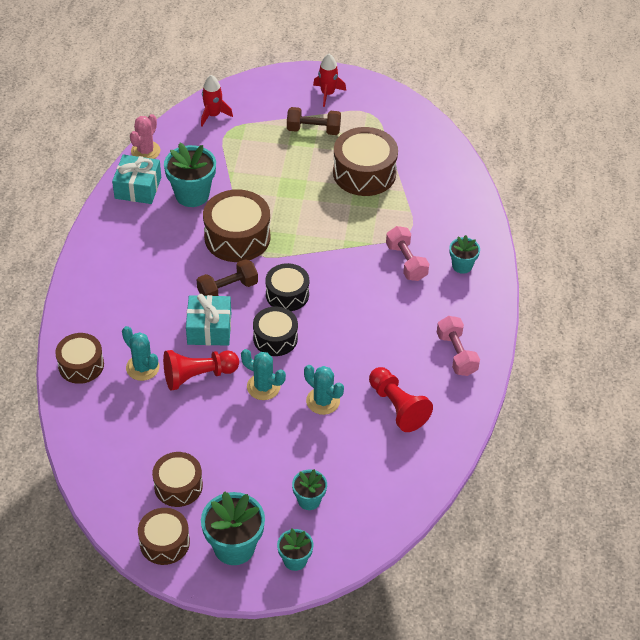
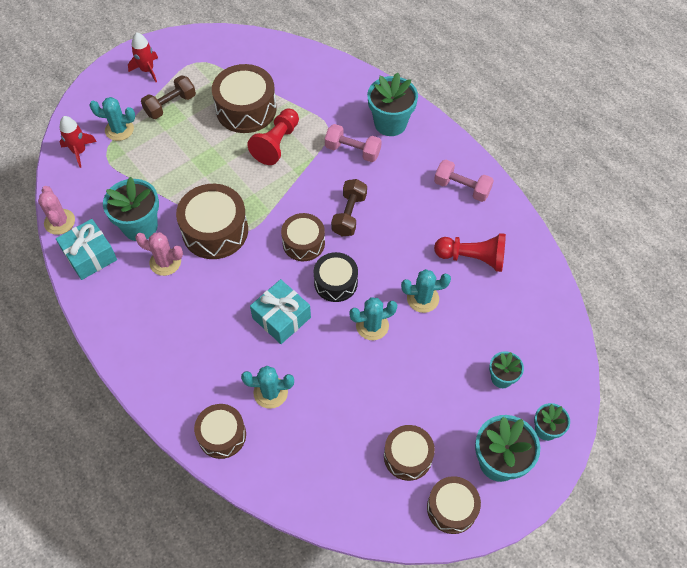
camera: 45 degrees left, 10 degrees up
(179, 230) = (165, 262): none -> pink cactus
(198, 376) = (318, 360): red pawn -> red pawn (276, 144)
(227, 289) = (257, 276): brown dumbbell -> brown dumbbell (349, 215)
(257, 120) = (119, 130): none -> turquoise cactus
(287, 294) = (303, 243): black drum -> brown drum
(462, 266) = (390, 123): turquoise flower pot -> turquoise flower pot, size x1.75

